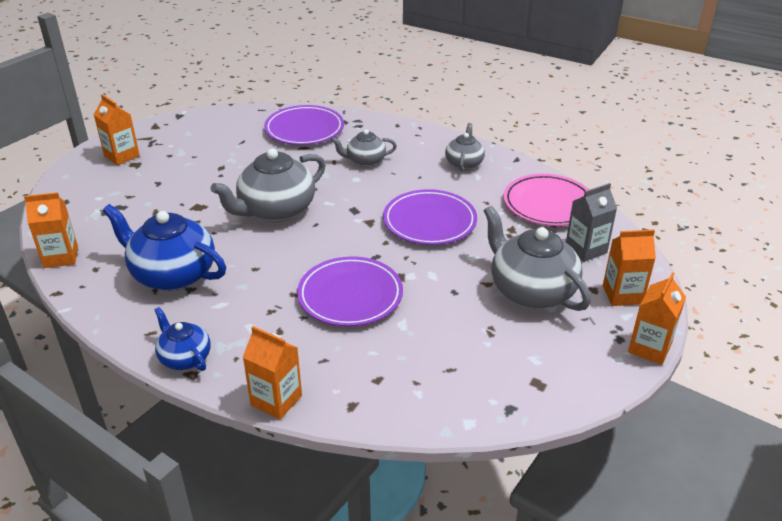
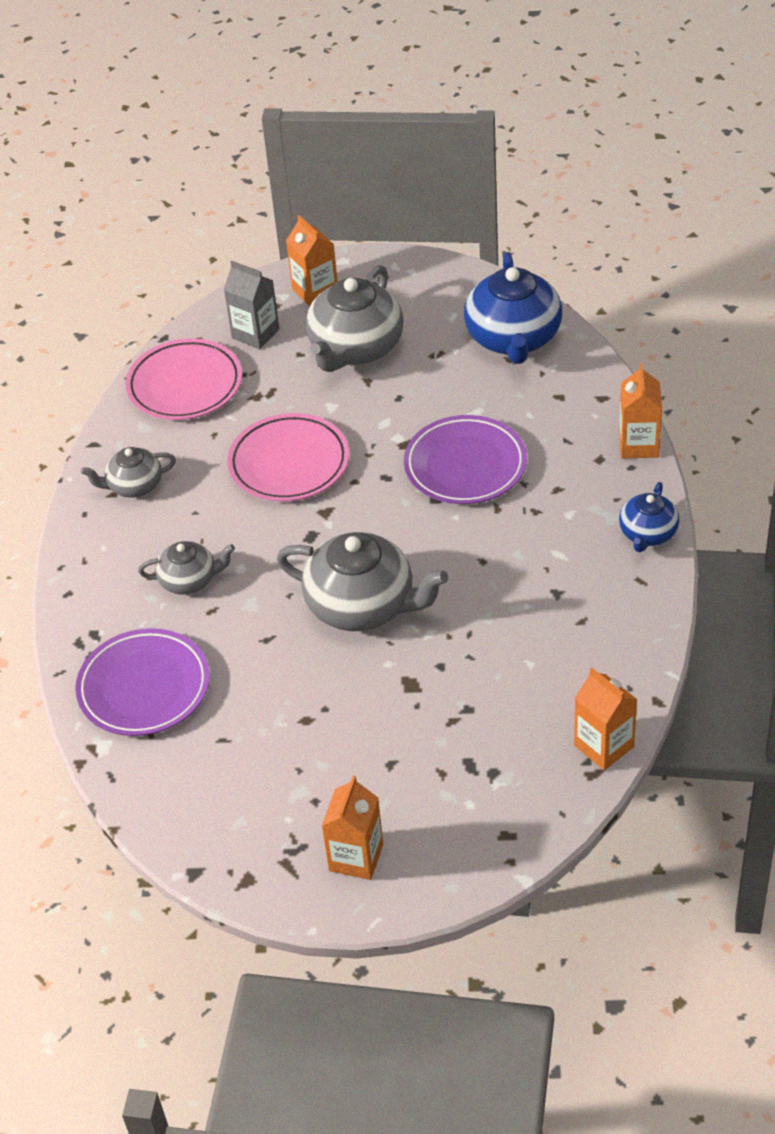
camera: 115 degrees left, 10 degrees up
(172, 274) = (547, 622): blue teapot -> blue teapot (513, 338)
(365, 160) = (189, 580): grey teapot -> grey teapot turned 60 degrees counterclockwise
(429, 222) = (289, 463): purple plate -> pink plate
(649, 348) = (381, 258): orange carton -> none

